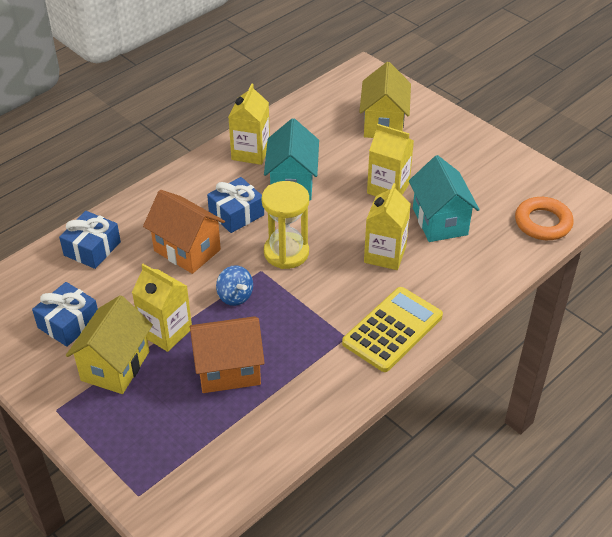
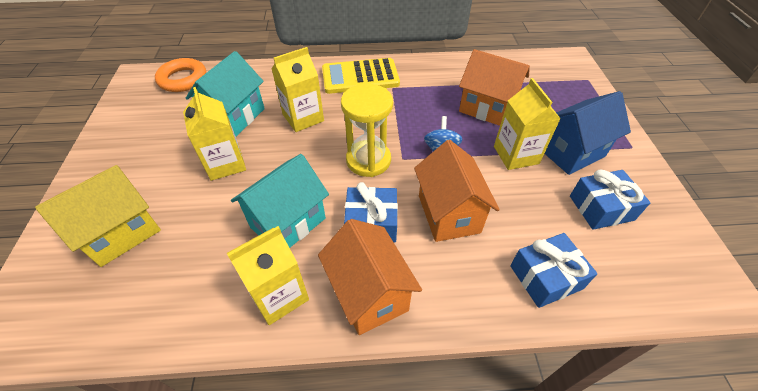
camera: 140 degrees left, 5 degrees up
(115, 366) = (571, 152): yellow house -> blue house
(199, 180) = (369, 294): none -> orange house

